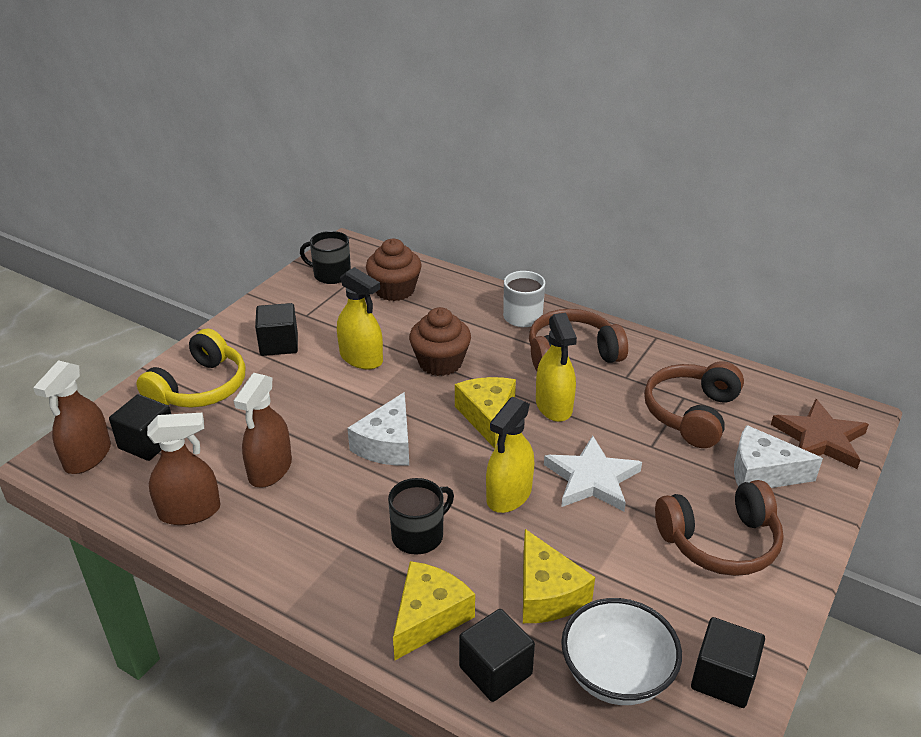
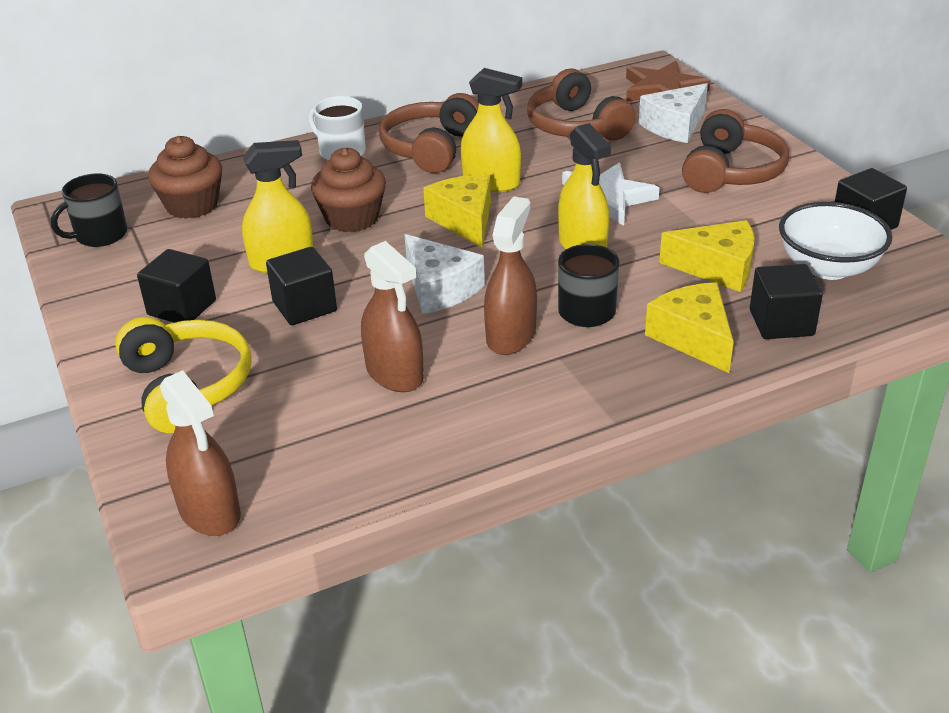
camera: 55 degrees left, 0 degrees up
(147, 443) = (242, 454): black cube -> black cube (304, 306)
(189, 511) = (402, 449): brown spray bottle -> brown spray bottle (511, 336)
(487, 416) = (465, 220): yellow cheese -> yellow cheese turned 45 degrees clockwise

